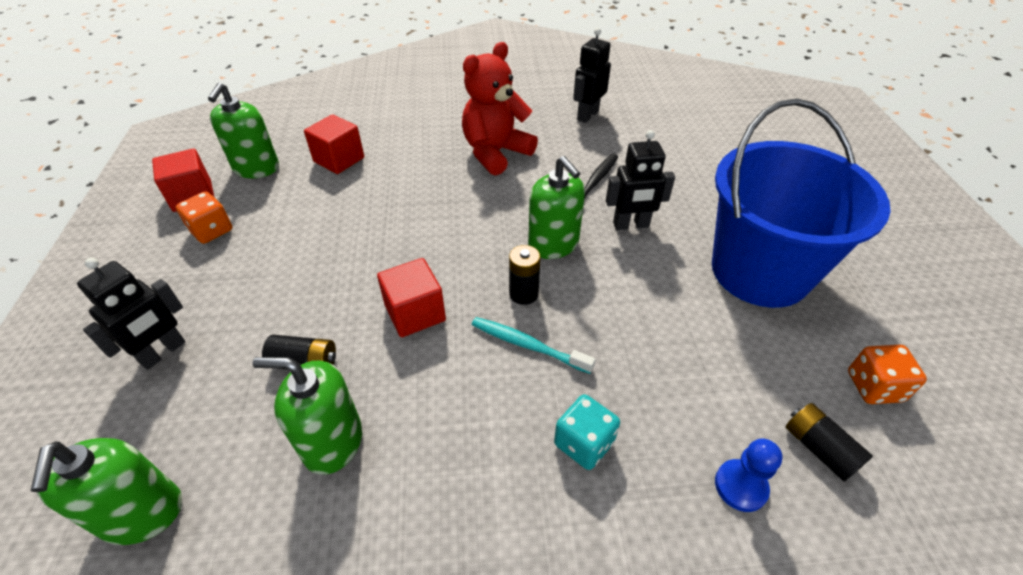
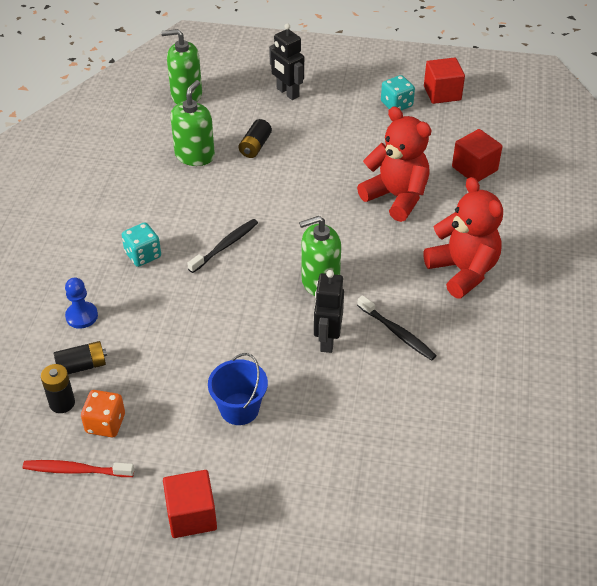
camera: 105 degrees right, 0 degrees up
(212, 231) = (396, 104): orange dice -> turquoise dice
(256, 168) = (472, 123): green soap dispenser -> none
(396, 207) = (396, 197): none -> red teddy bear
(415, 313) = (276, 196): red cube -> red cube (191, 515)
(523, 294) = (272, 253): black battery -> black battery (62, 403)
(528, 345) = (225, 246): turquoise toothbrush -> black toothbrush
(587, 115) = (522, 361): black robot -> none
(760, 271) = (239, 409): blue bucket -> blue bucket, size x0.45
(953, 394) = (76, 470): none -> red toothbrush

